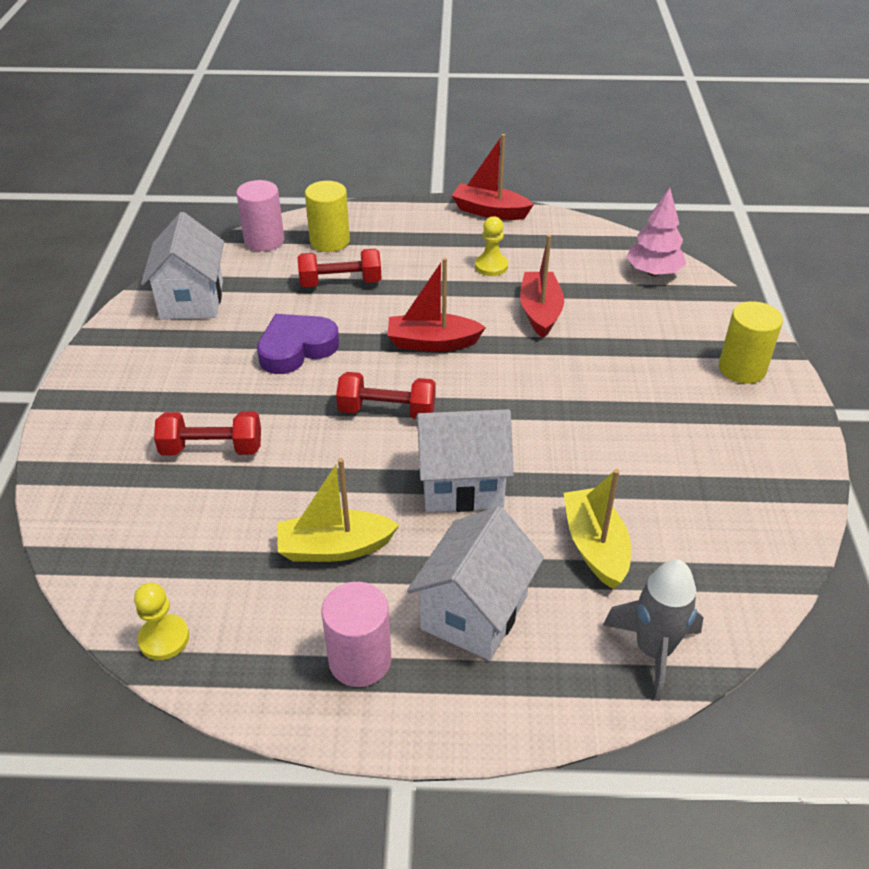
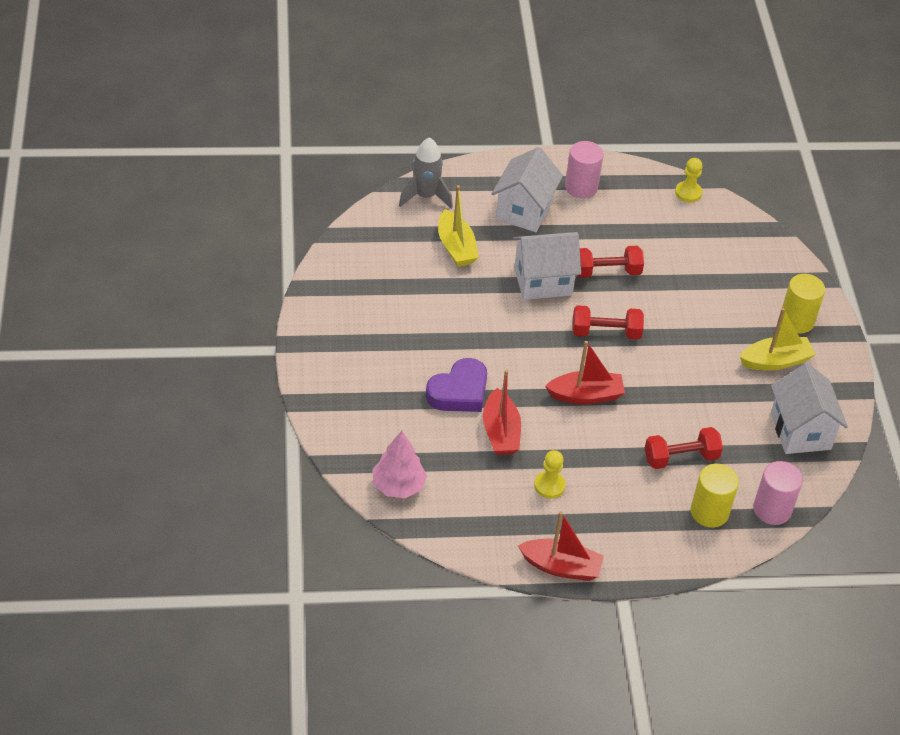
camera: 170 degrees right, 5 degrees up
(212, 449) = (716, 299): red dumbbell -> red dumbbell (606, 272)
(296, 348) = (692, 384): purple heart -> purple heart (459, 391)
(335, 548) = (612, 241): yellow boat -> yellow boat (775, 361)
(742, 369) = (338, 381): yellow cylinder -> yellow cylinder (796, 320)

